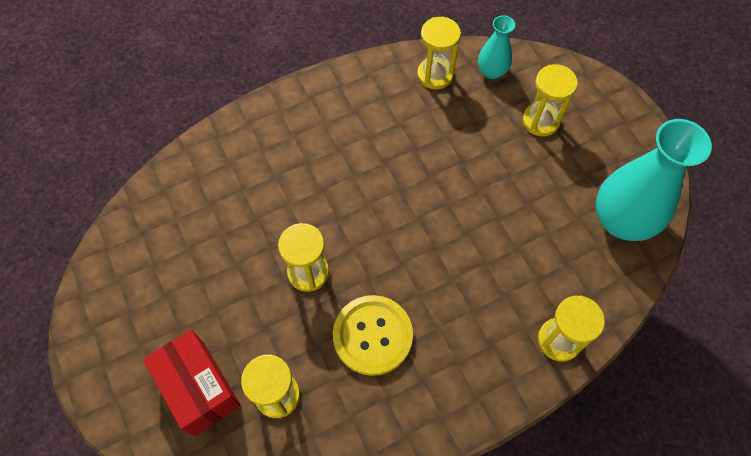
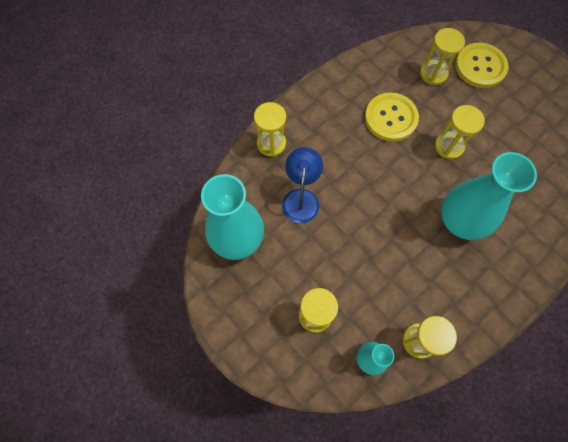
camera: 165 degrees right, 5 degrees up
(199, 388) = (480, 67): red box -> yellow button
(338, 176) = (460, 221): none -> turquoise vase
(530, 252) = (301, 198): none -> blue lamp

